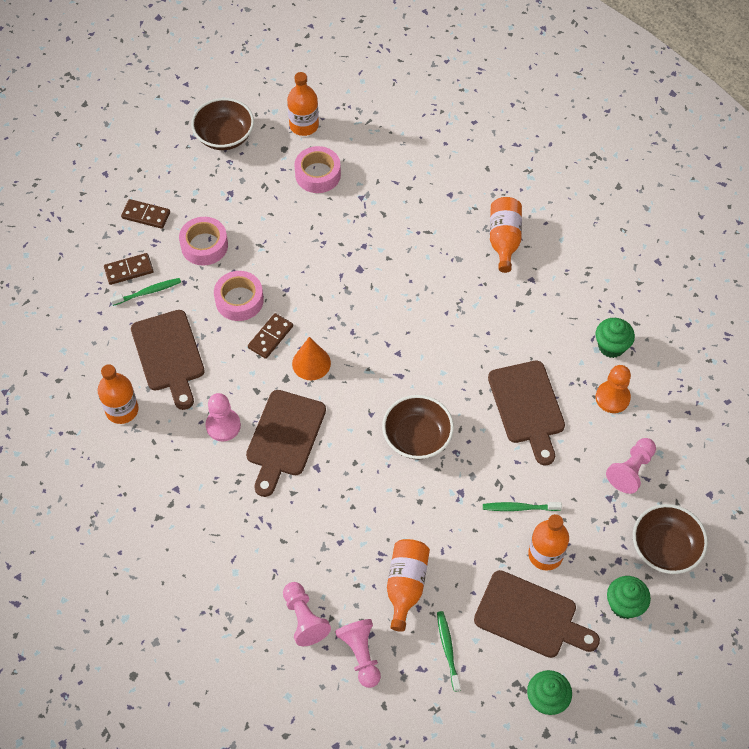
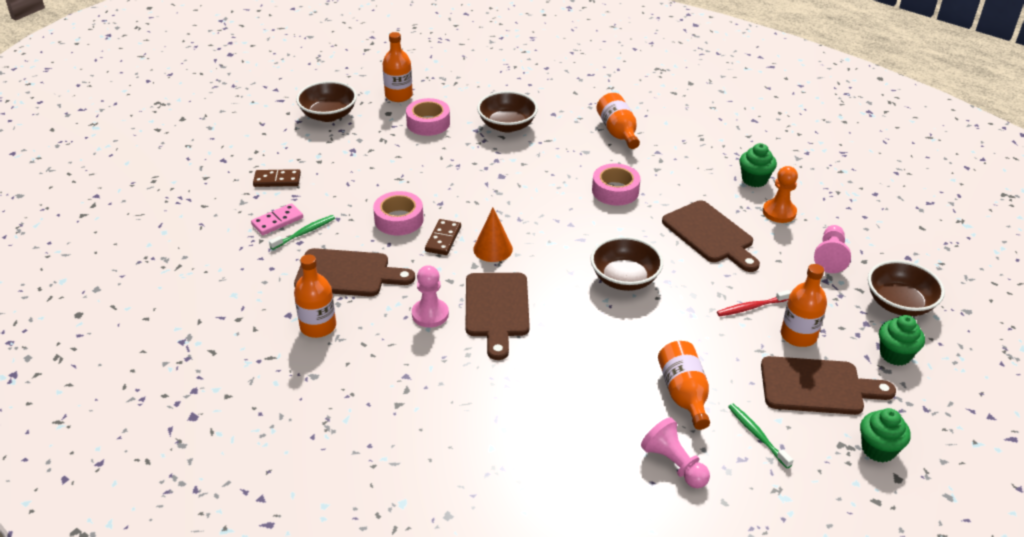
camera: 20 degrees left, 20 degrees down
(129, 270) = (277, 221): brown domino -> pink domino
(169, 355) = (347, 274): brown cutting board -> brown cutting board turned 45 degrees counterclockwise
(204, 245) = (345, 189): pink tape -> pink tape (615, 191)
(304, 619) = (598, 449): pink pawn -> none
(395, 199) = (507, 125): none -> brown bowl
(519, 508) = (751, 307): green toothbrush -> red toothbrush

